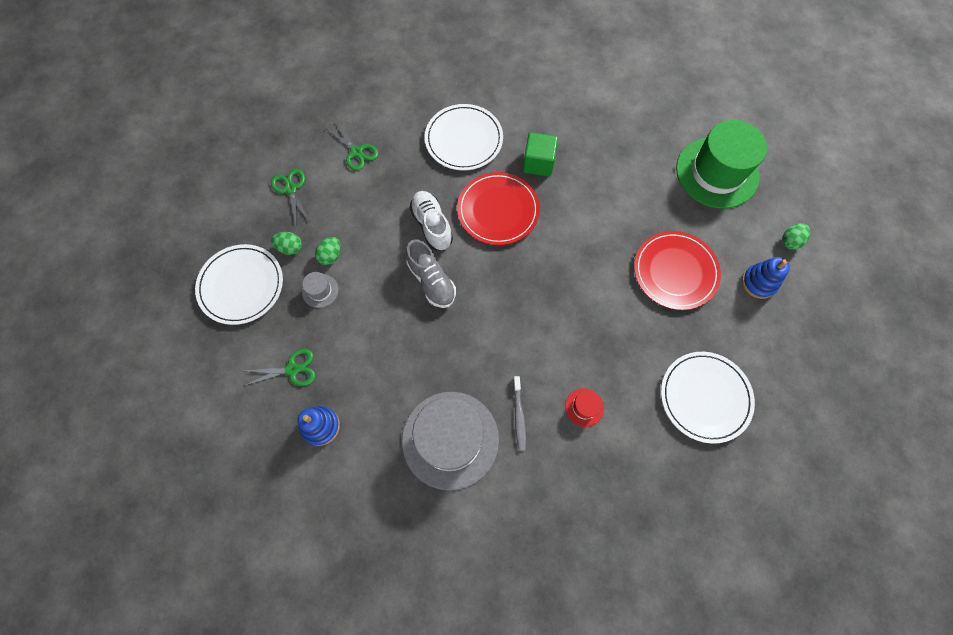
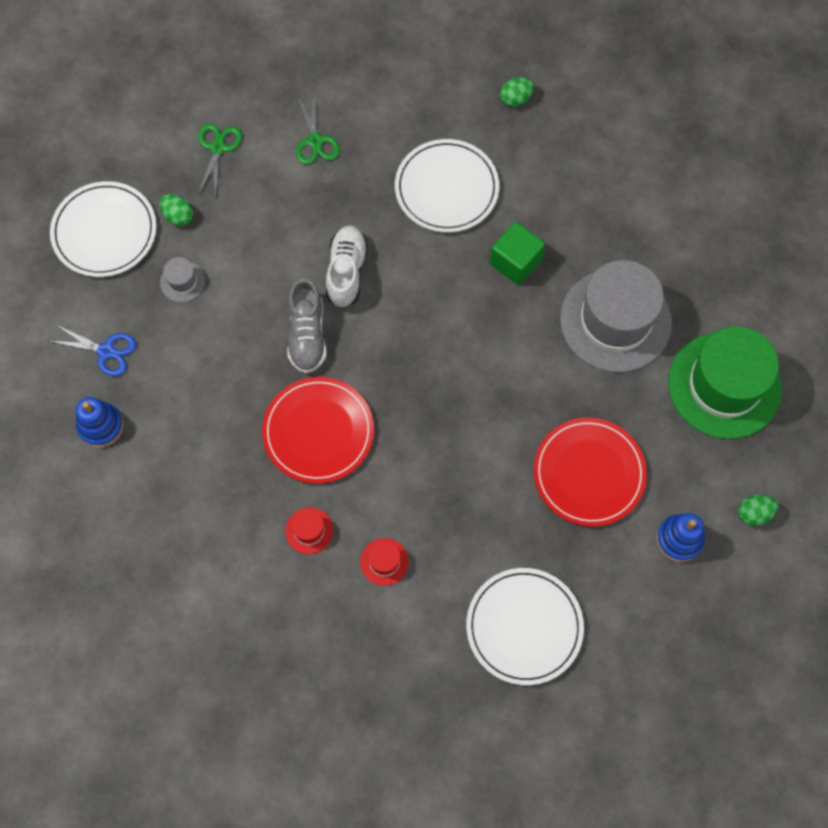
camera: 30 degrees right, 0 degrees up
(292, 369) = (106, 351): green scissors -> blue scissors
(331, 255) = (216, 248): green egg -> green egg (516, 99)
(450, 439) = (222, 514): grey hat -> grey hat (615, 320)
(498, 210) = (432, 293): red plate -> red plate (318, 431)
(519, 415) = (309, 530): grey toothbrush -> red hat

